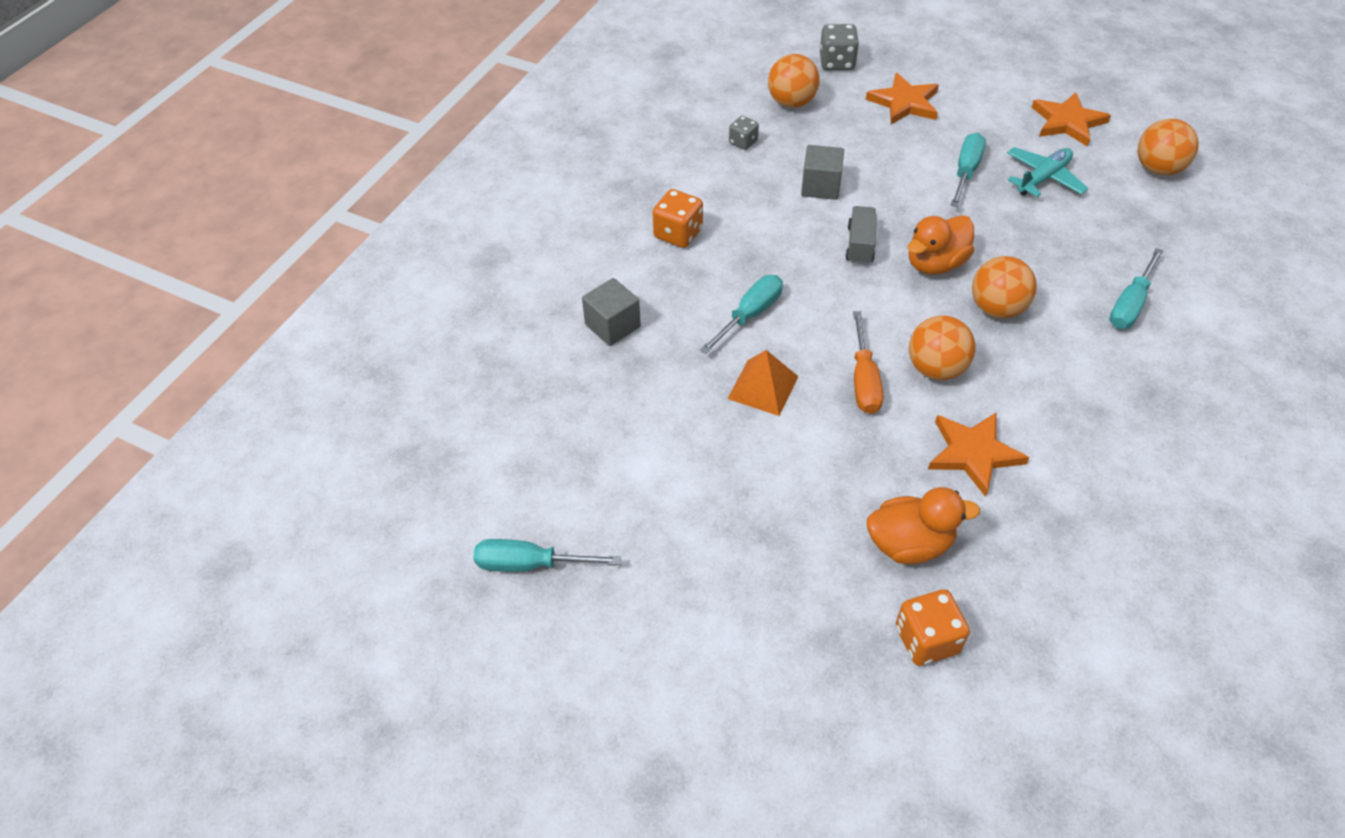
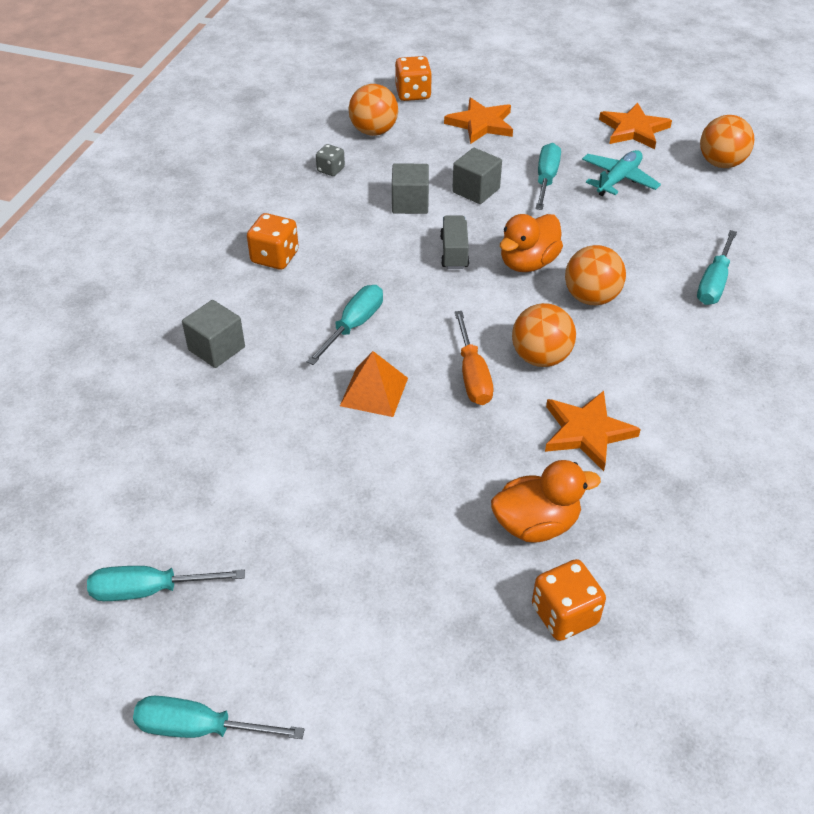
camera: 10 degrees left, 5 degrees down
(567, 704) = (200, 728): none -> turquoise screwdriver
(837, 63) = (413, 94): grey dice -> orange dice
(890, 178) = (476, 190): none -> grey cube

